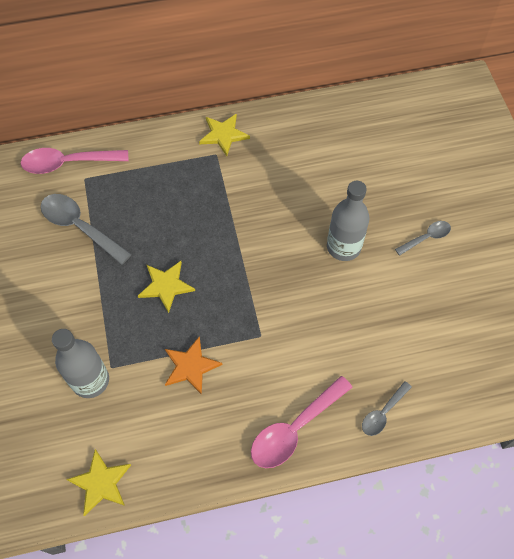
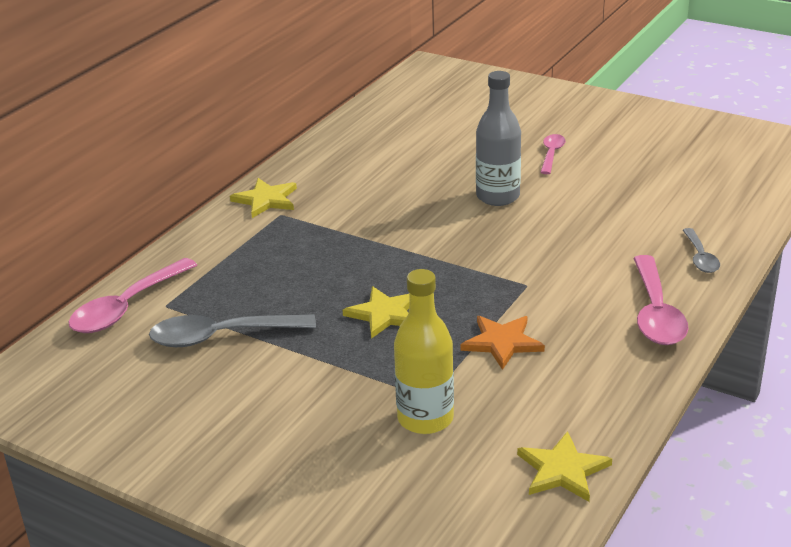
camera: 45 degrees left, 30 degrees down
(90, 380) = (425, 418): grey bottle -> yellow bottle
(426, 238) = (551, 154): grey spoon -> pink spoon

